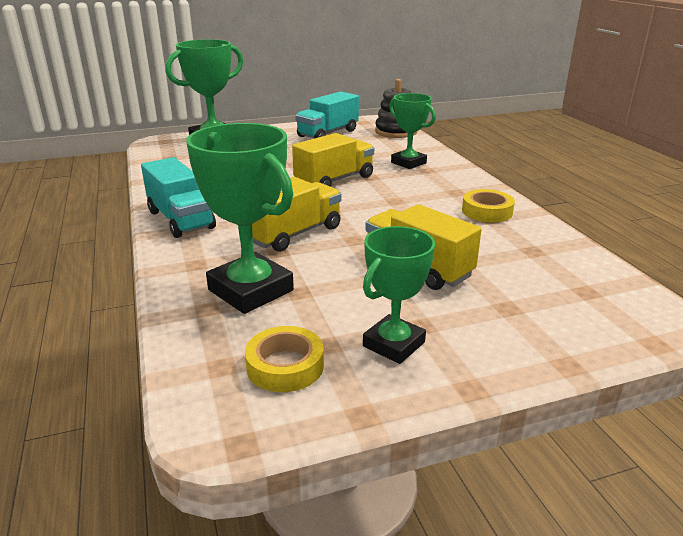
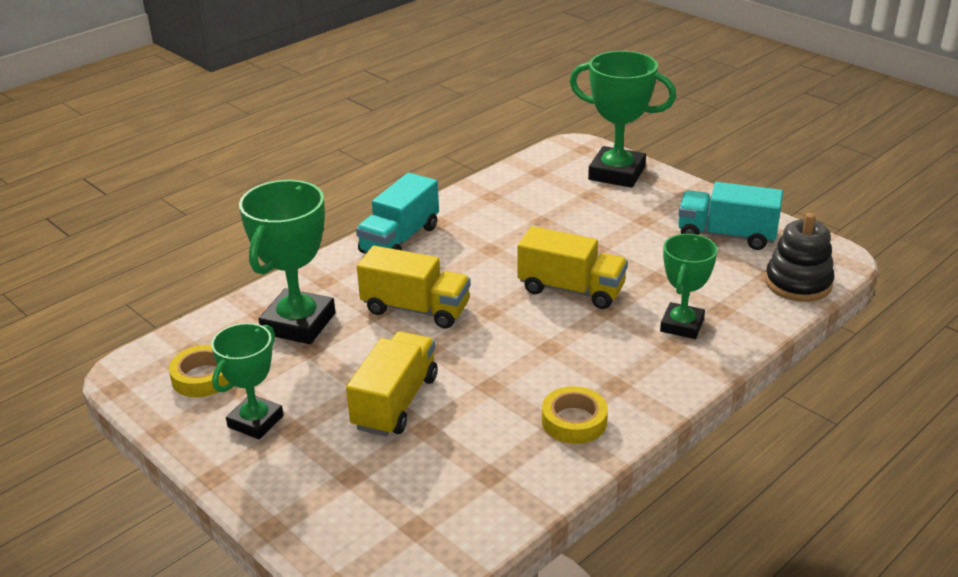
camera: 65 degrees right, 5 degrees up
(393, 344) = (255, 421): green trophy -> green trophy turned 75 degrees counterclockwise

